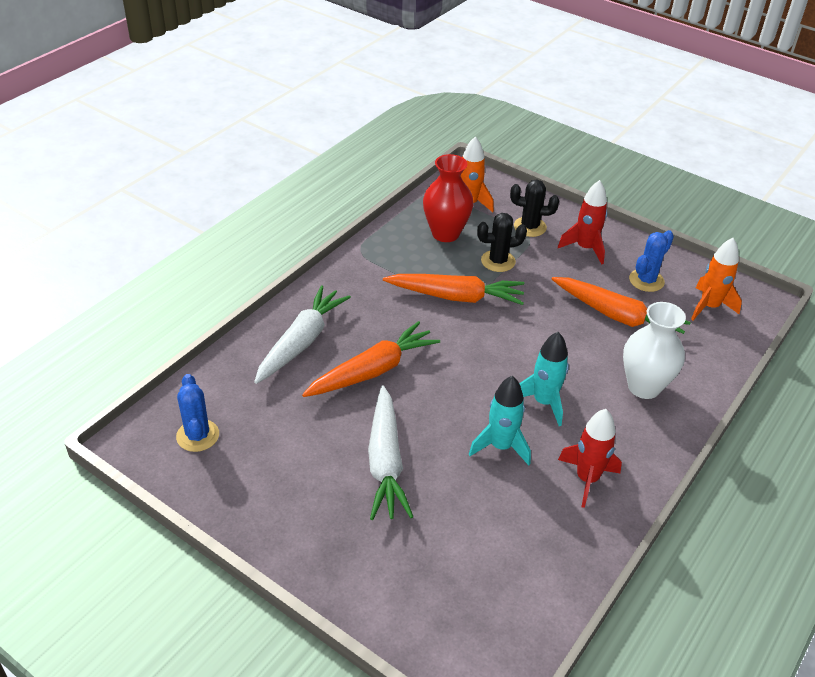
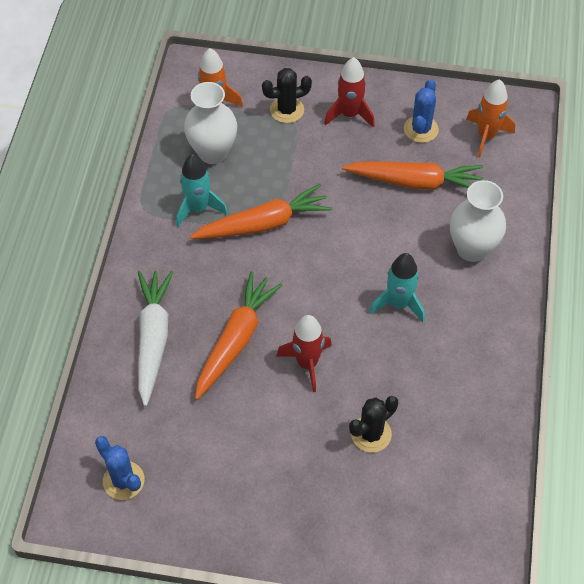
camera: 25 degrees left, 15 degrees up
(385, 461) = (300, 426): white carrot -> none
(445, 233) = (213, 152): red vase -> white vase
(498, 261) = (279, 165): black cactus -> black cactus (371, 434)
(501, 446) = (386, 365): turquoise rocket -> turquoise rocket (198, 208)
(587, 479) = (470, 363): red rocket -> red rocket (307, 363)

